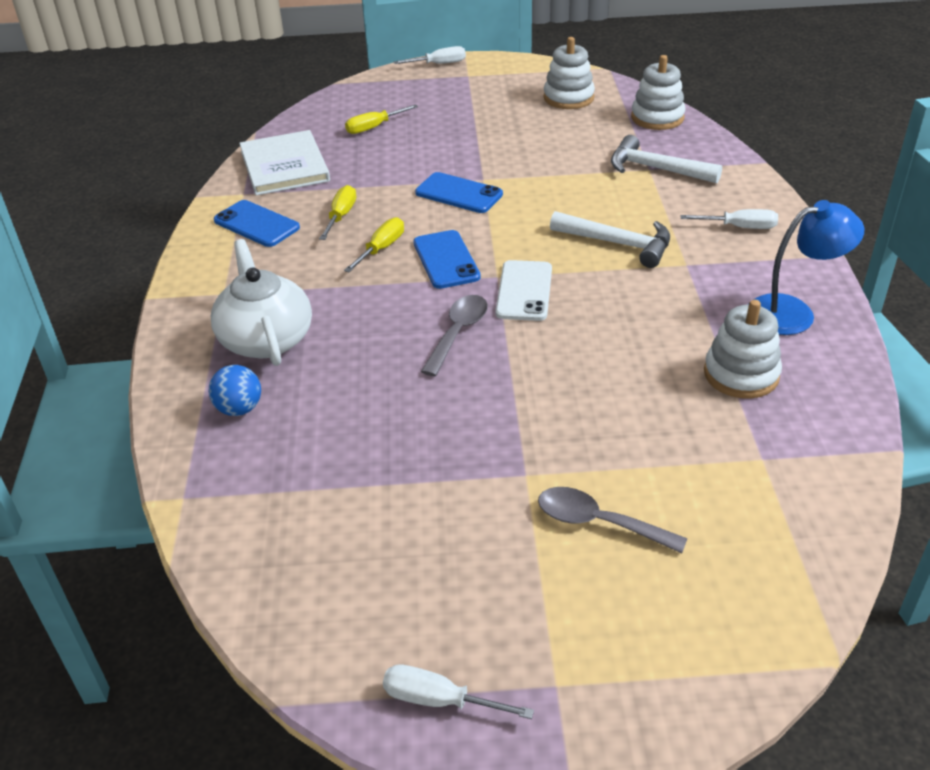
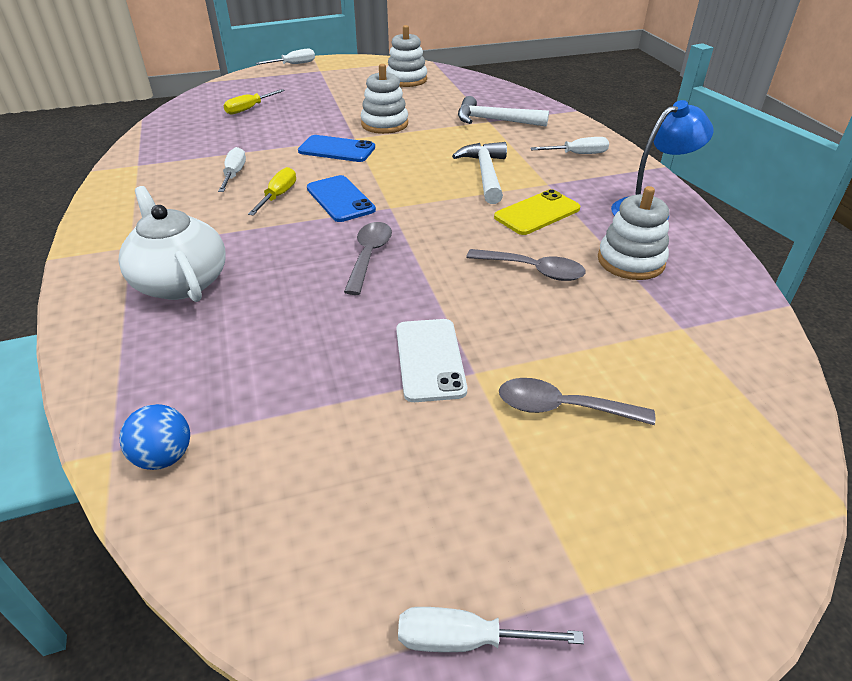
camera: 15 degrees left, 0 degrees up
(239, 409) = (163, 349): blue ball -> blue ball (164, 457)
(256, 224) = (154, 187): blue phone -> none
(284, 166) = (173, 142): white book -> none
(341, 216) = (234, 174): yellow screwdriver -> white screwdriver
(524, 291) = (418, 216): white phone -> white phone (430, 359)
(618, 244) = (485, 174): white hammer -> white hammer turned 105 degrees counterclockwise
(627, 372) = (533, 270): none -> grey spoon
(657, 118) = (481, 88): white stacking toy -> white stacking toy (384, 124)
(659, 302) = (537, 213): none -> yellow phone

